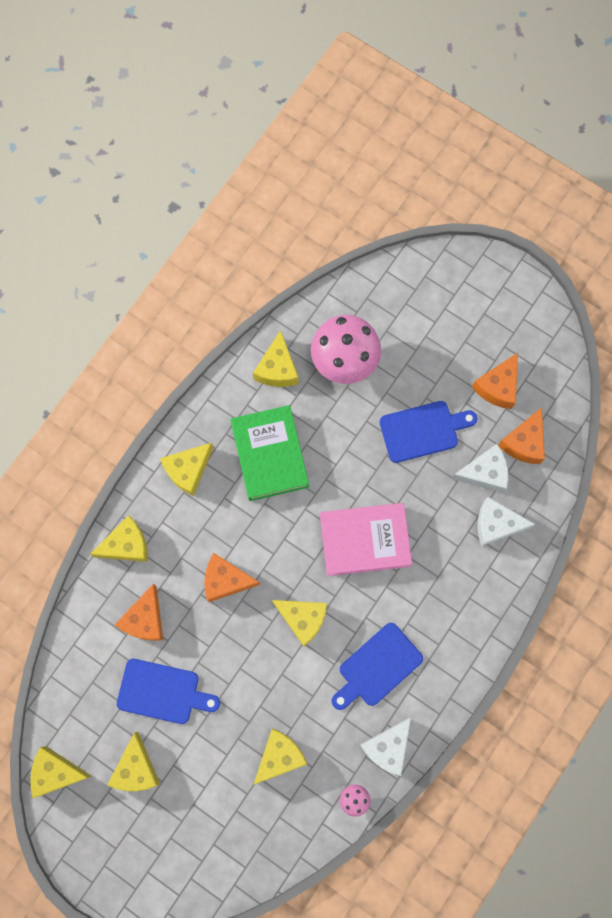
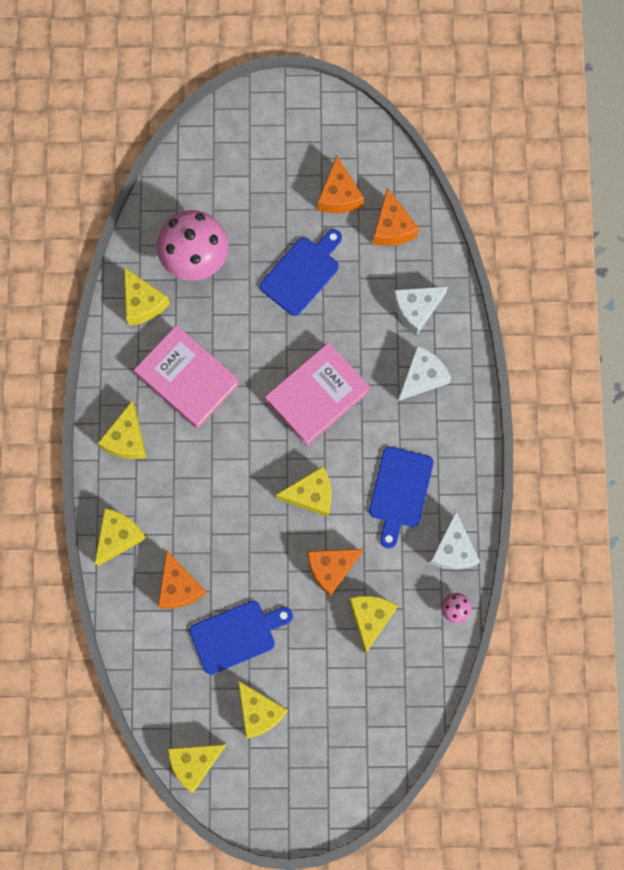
camera: 35 degrees left, 0 degrees up
(226, 580) = (224, 508): orange cheese -> orange cheese (331, 568)
(269, 455) = (187, 379): green book -> pink book
(484, 473) = (377, 274): white cheese -> white cheese (422, 377)

